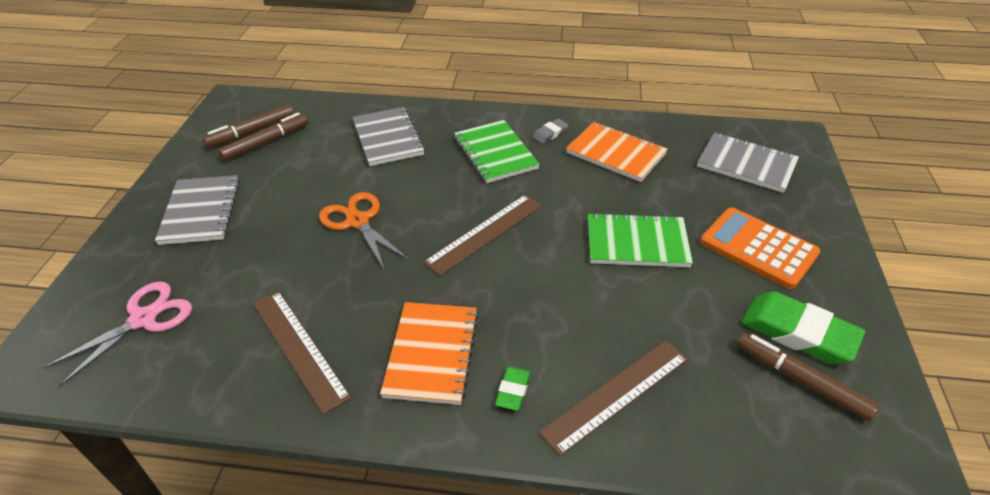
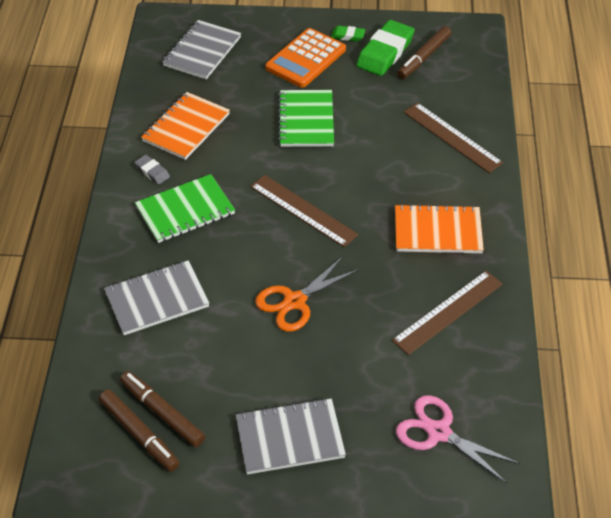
camera: 95 degrees left, 5 degrees up
(513, 390) = (460, 186): green eraser -> green eraser (348, 36)

